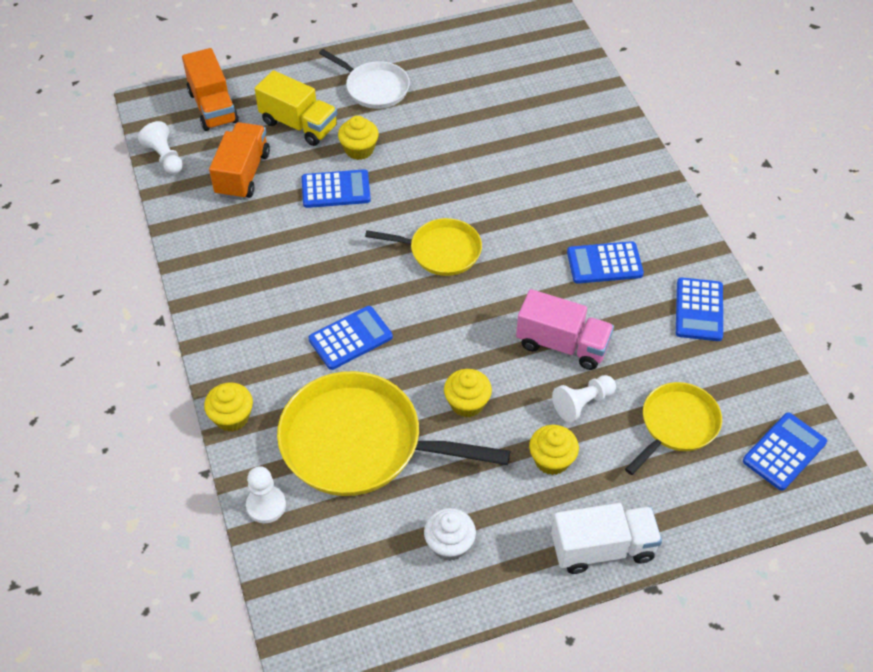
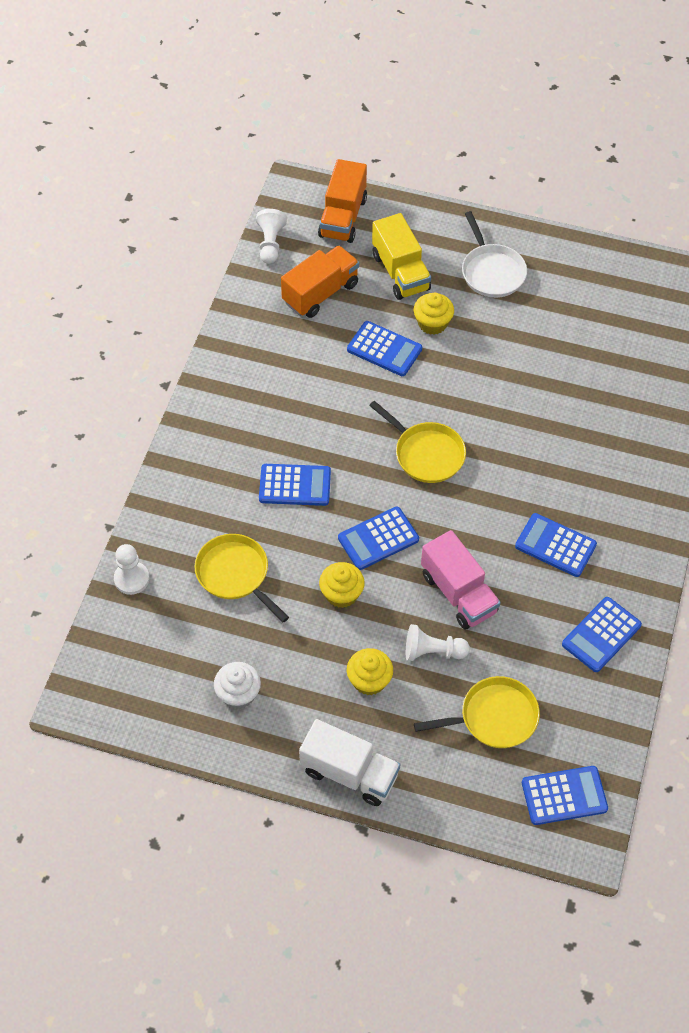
camera: 35 degrees right, 5 degrees up
(232, 417) = (158, 495): yellow cupcake -> none
(360, 443) = (235, 574): yellow pan -> yellow pan, size x0.57
(459, 340) = (378, 539): none -> blue calculator

